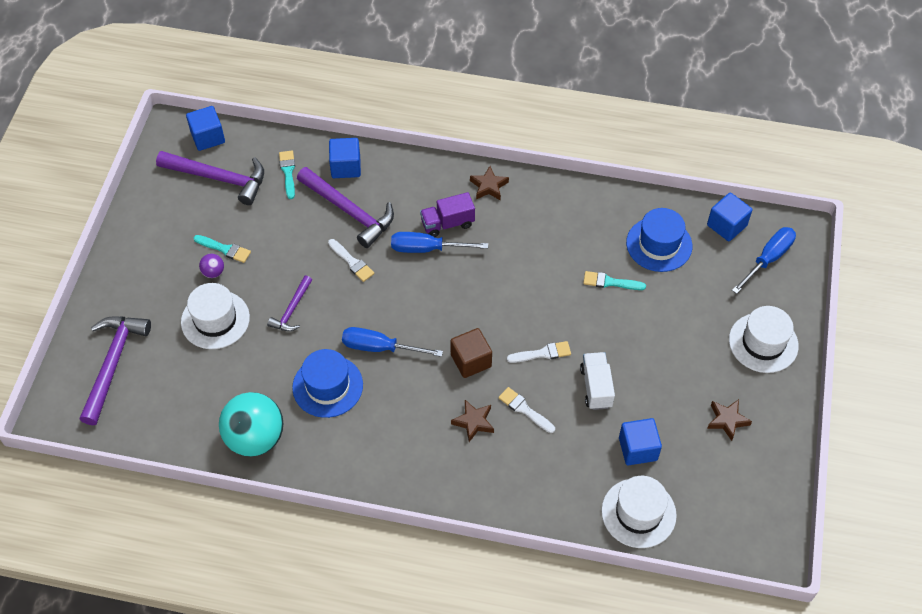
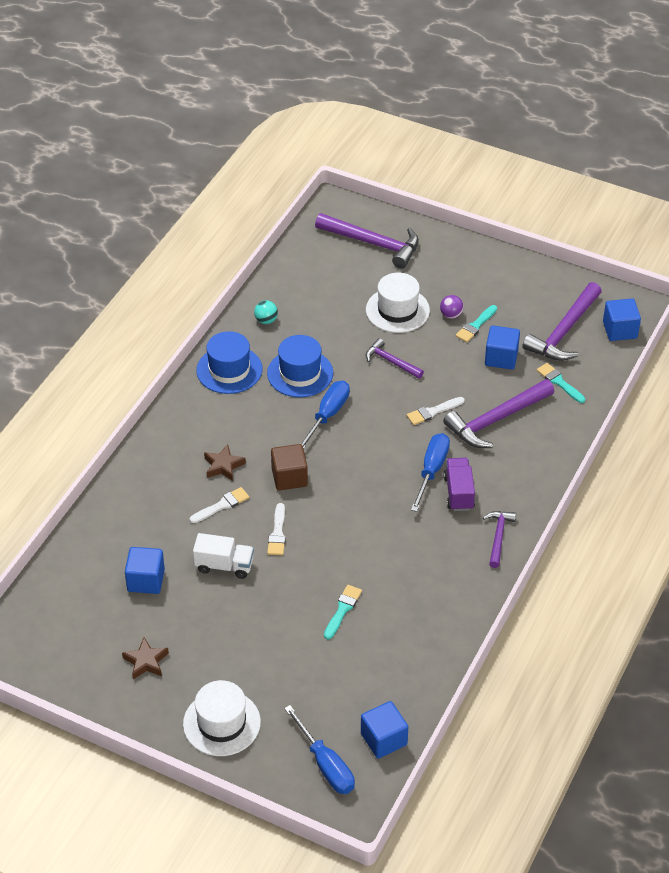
camera: 105 degrees right, 10 degrees down
(255, 438) = (266, 320): turquoise ball -> turquoise ball, size x0.42
(288, 172) = (559, 382): turquoise brush -> turquoise brush turned 135 degrees counterclockwise
(346, 167) = (555, 426): blue cube -> blue cube (501, 358)
(488, 186) = (498, 537): brown star -> purple hammer
(638, 513) = (82, 563): white hat -> none
(659, 244) = (377, 667): blue hat -> blue hat (229, 370)

